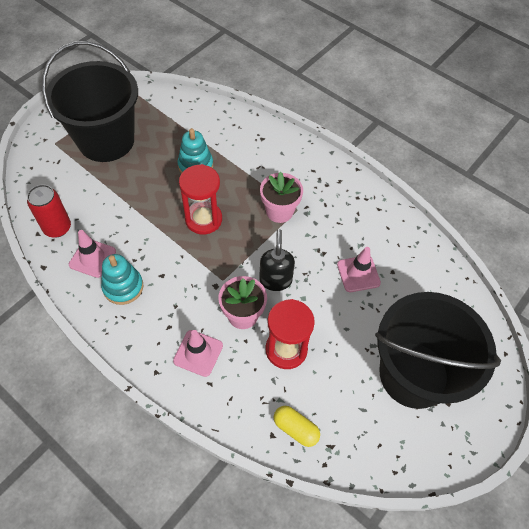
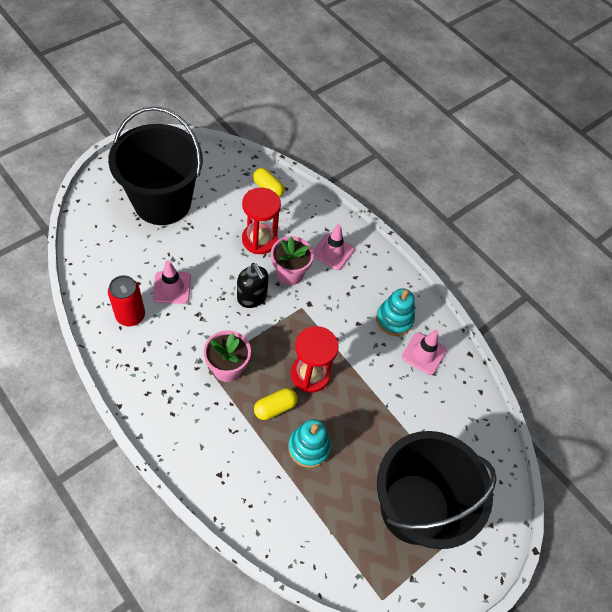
camera: 175 degrees left, 0 degrees up
(57, 228) = (461, 394): red can -> red can (130, 315)
(230, 188) = (275, 407): none -> yellow capsule
(275, 280) = (252, 298): black soap dispenser -> black soap dispenser turned 45 degrees counterclockwise

